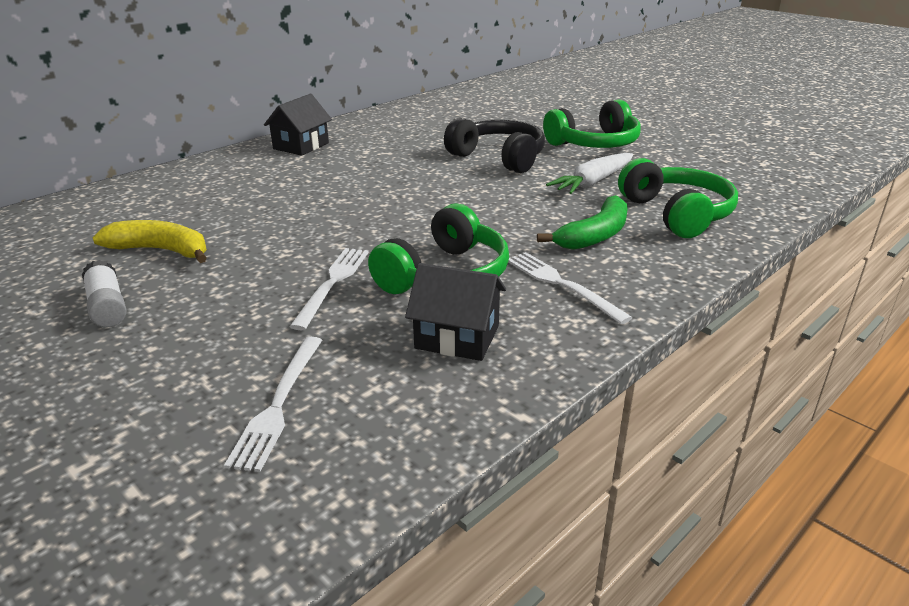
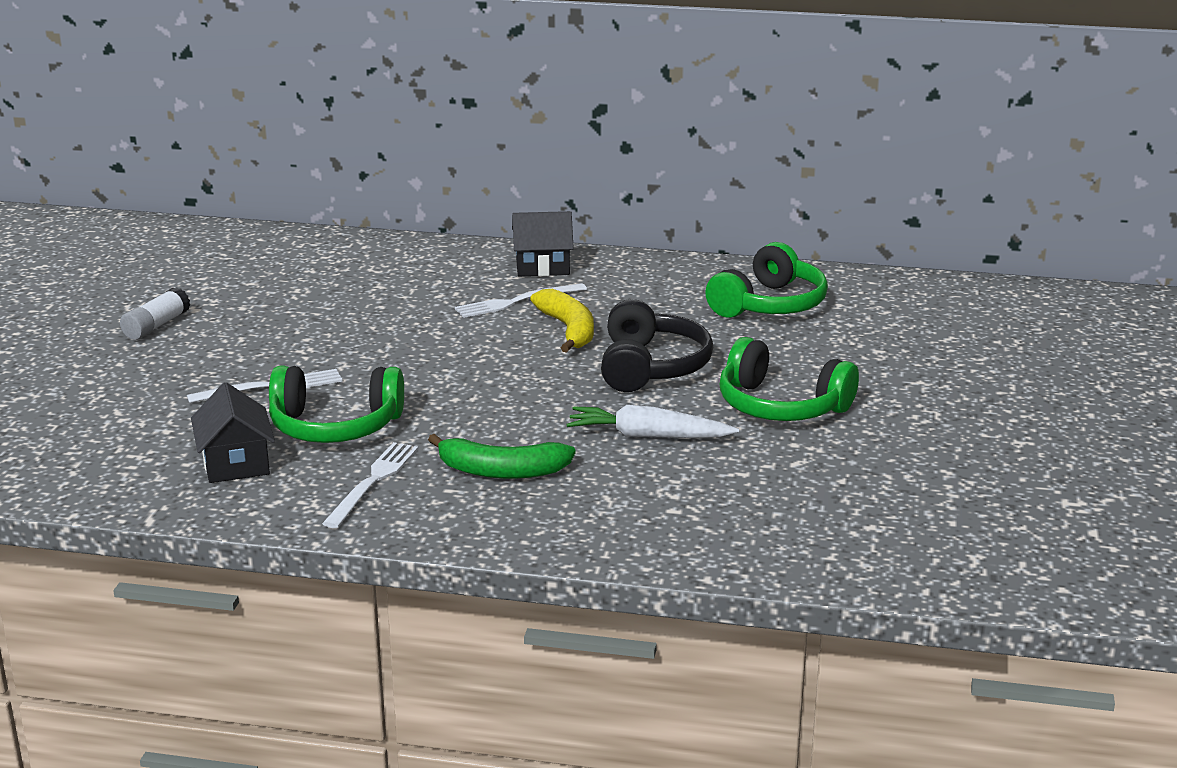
camera: 55 degrees right, 5 degrees down
(161, 250) = (255, 305): yellow banana -> yellow banana (568, 330)
(278, 404) = (91, 431): white fork -> white fork (516, 302)
(677, 214) = (615, 502): green headphones -> green headphones (769, 305)

